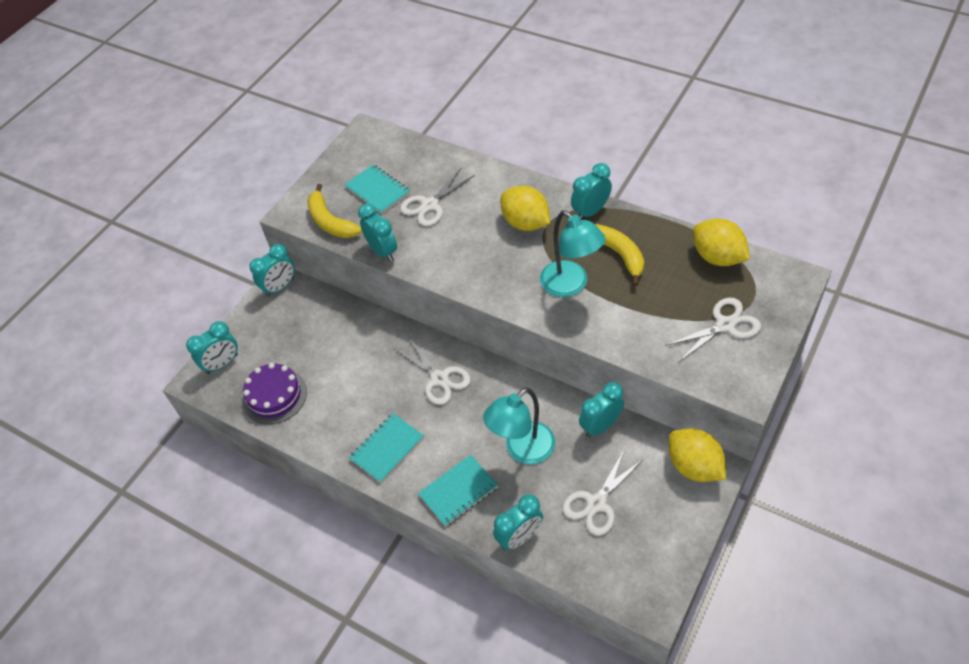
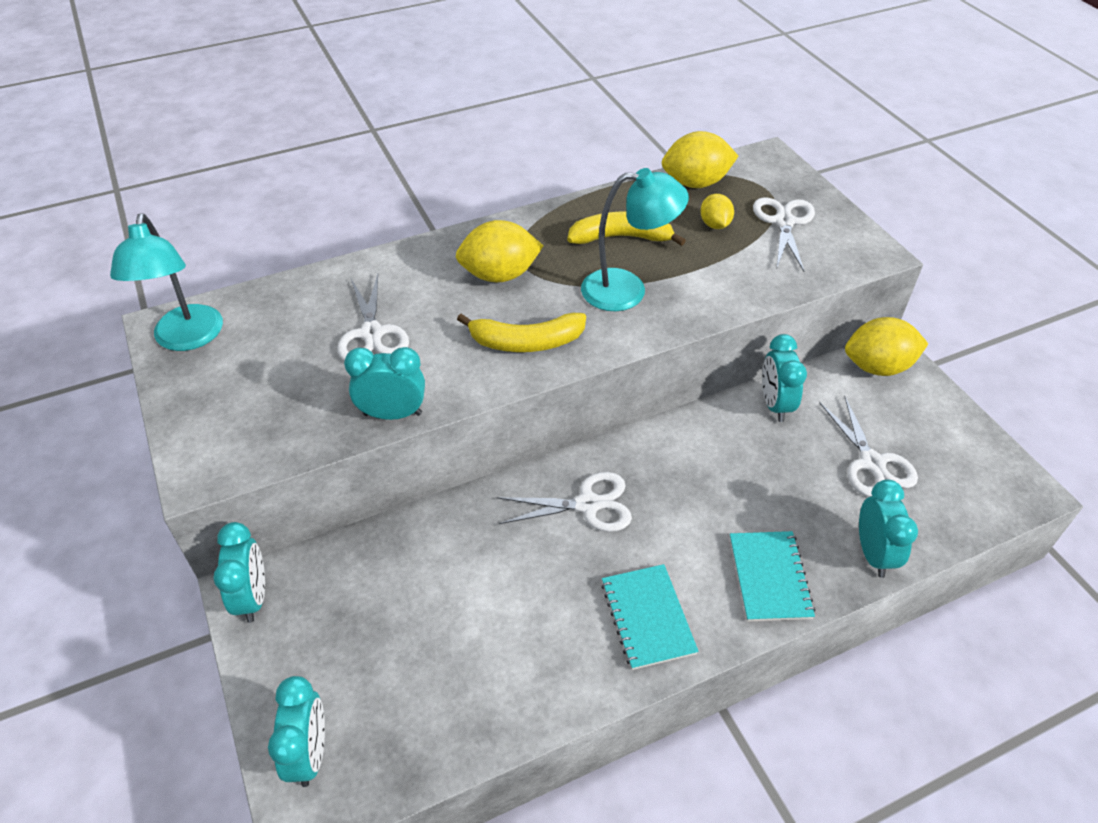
camera: 60 degrees left, 5 degrees down
(274, 396) = (440, 709): purple cake -> none
(330, 222) = (274, 439): yellow banana -> yellow banana (526, 342)
(377, 190) = (283, 366): turquoise notebook -> none
(522, 450) = (756, 485): turquoise lamp -> turquoise lamp (187, 339)
(590, 211) = (541, 224): turquoise clock -> none
(681, 291) = (714, 224): none -> yellow lemon

